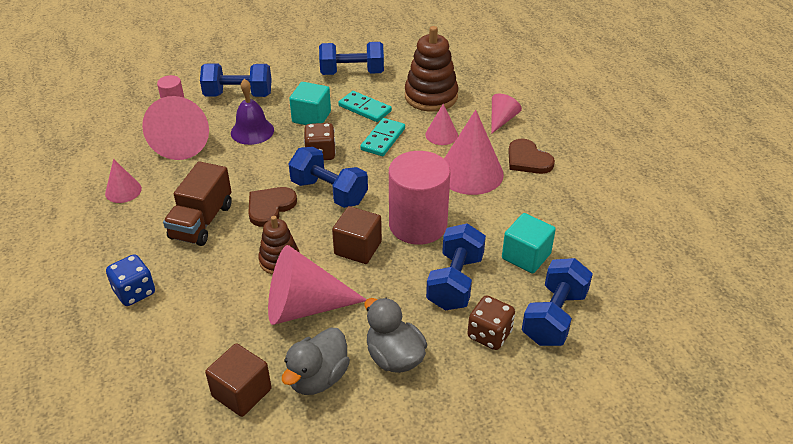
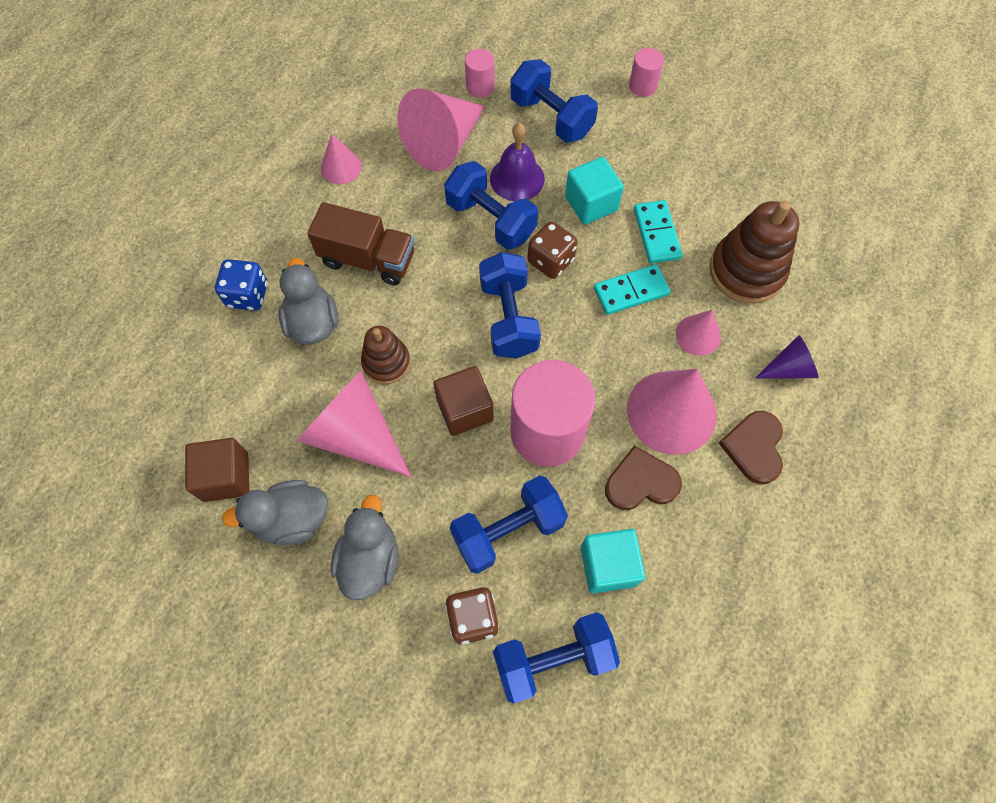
camera: 45 degrees right, 25 degrees up
(201, 221) = (368, 259): brown truck -> brown truck turned 135 degrees counterclockwise
(203, 275) = (313, 323): none -> grey duck
(270, 207) = (439, 291): brown heart -> brown heart (641, 482)
(276, 55) = (642, 86): none -> pink cylinder
(352, 73) = (697, 171): blue dumbbell -> blue dumbbell (491, 220)
(501, 120) = (789, 368): pink cone -> purple cone

